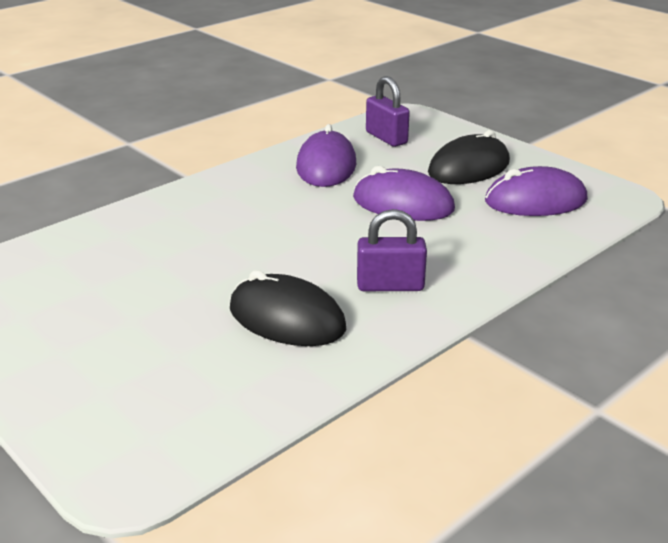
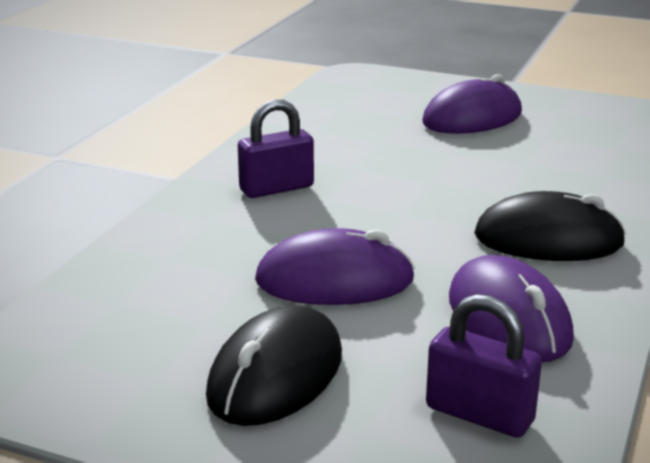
camera: 155 degrees right, 5 degrees down
(286, 318) = (348, 149): black mouse -> black mouse (548, 239)
(535, 201) = (140, 331): purple mouse -> purple mouse (472, 118)

